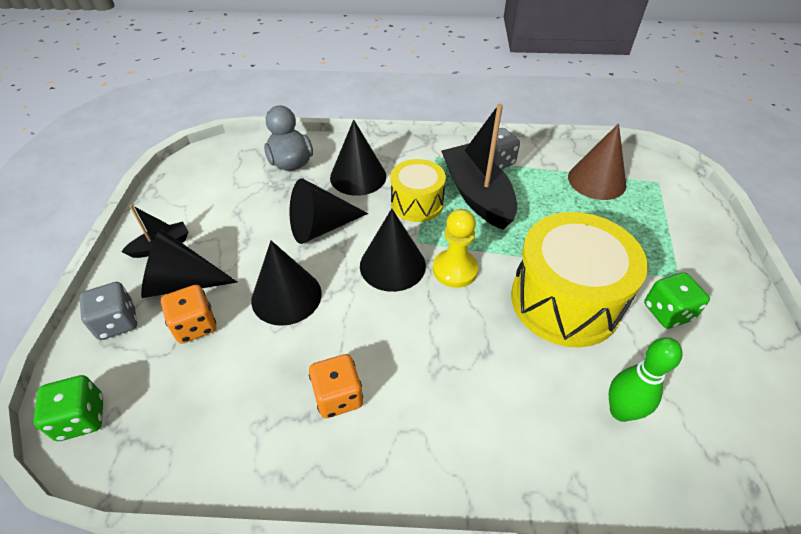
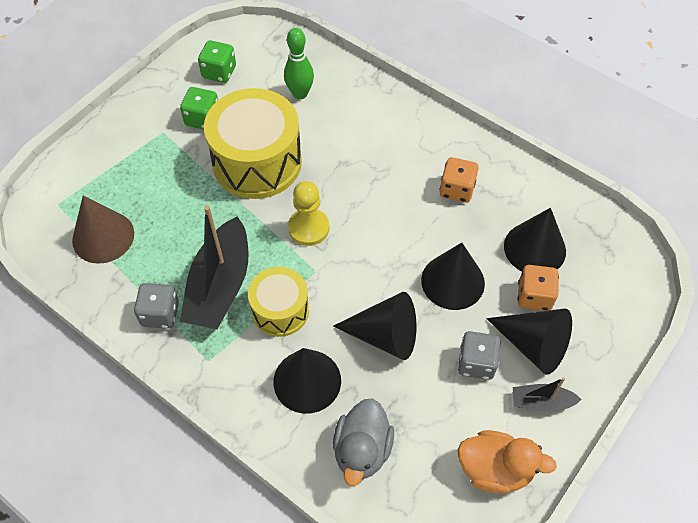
camera: 145 degrees left, 10 degrees up
(81, 418) = (631, 268): green dice -> green dice (219, 72)
(117, 322) = (596, 335): grey dice -> grey dice (476, 363)
(187, 193) = (495, 469): none -> orange duck
(392, 265) = (352, 260): black cone -> black cone (534, 248)

